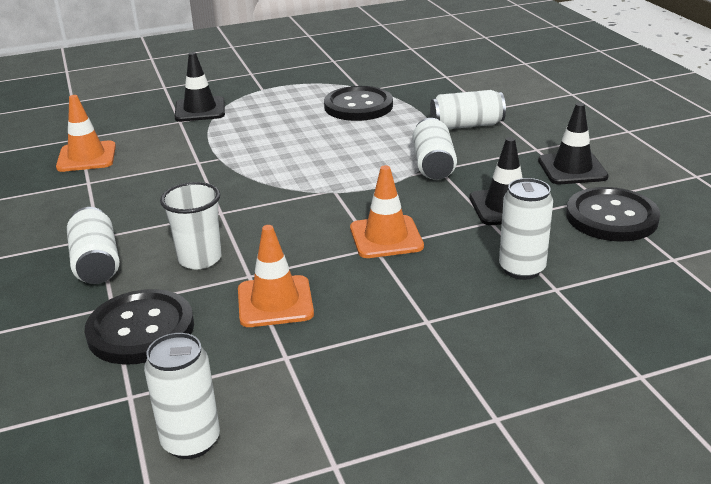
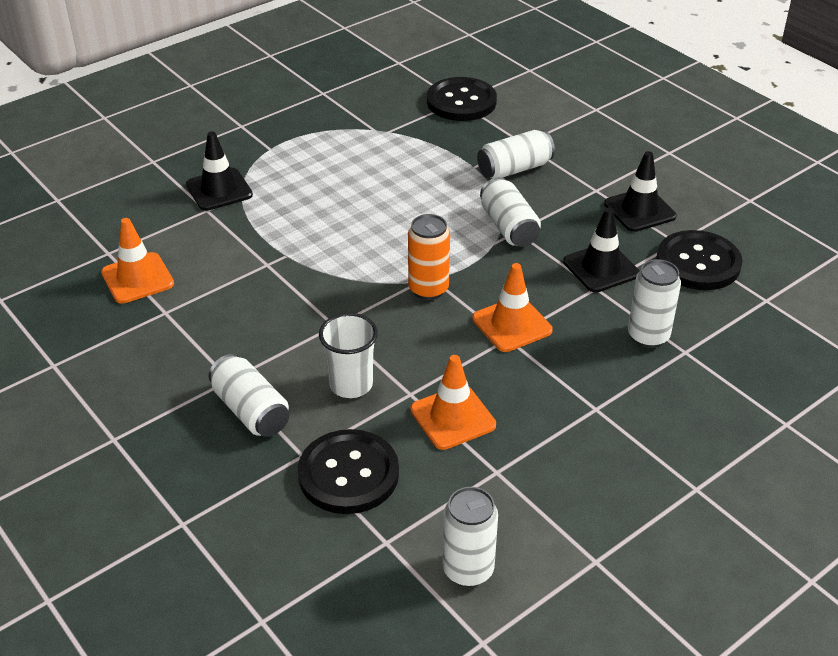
camera: 20 degrees left, 10 degrees up
(325, 199) = (428, 289): none -> orange can
(358, 106) = (390, 158): black button -> black button (461, 102)

